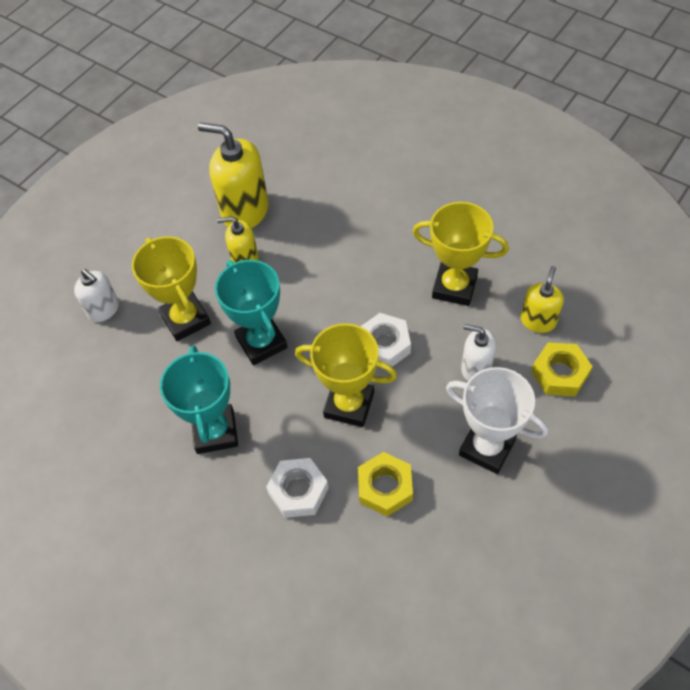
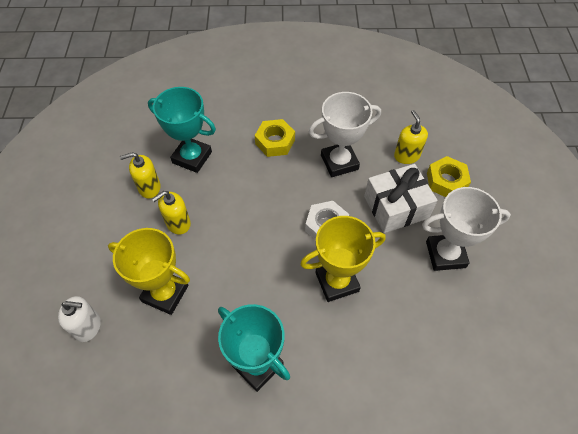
camera: 40 degrees left, 0 degrees up
(245, 211) = (149, 187): yellow soap dispenser -> yellow soap dispenser, size x0.57
(261, 342) = (239, 276): turquoise trophy -> turquoise trophy (192, 157)
(298, 491) = (353, 367): white nut -> none
(385, 487) = (407, 324): yellow nut -> yellow nut (275, 142)
(454, 287) = (339, 162): yellow trophy -> white trophy
(476, 368) = (396, 207): white soap dispenser -> white gift

